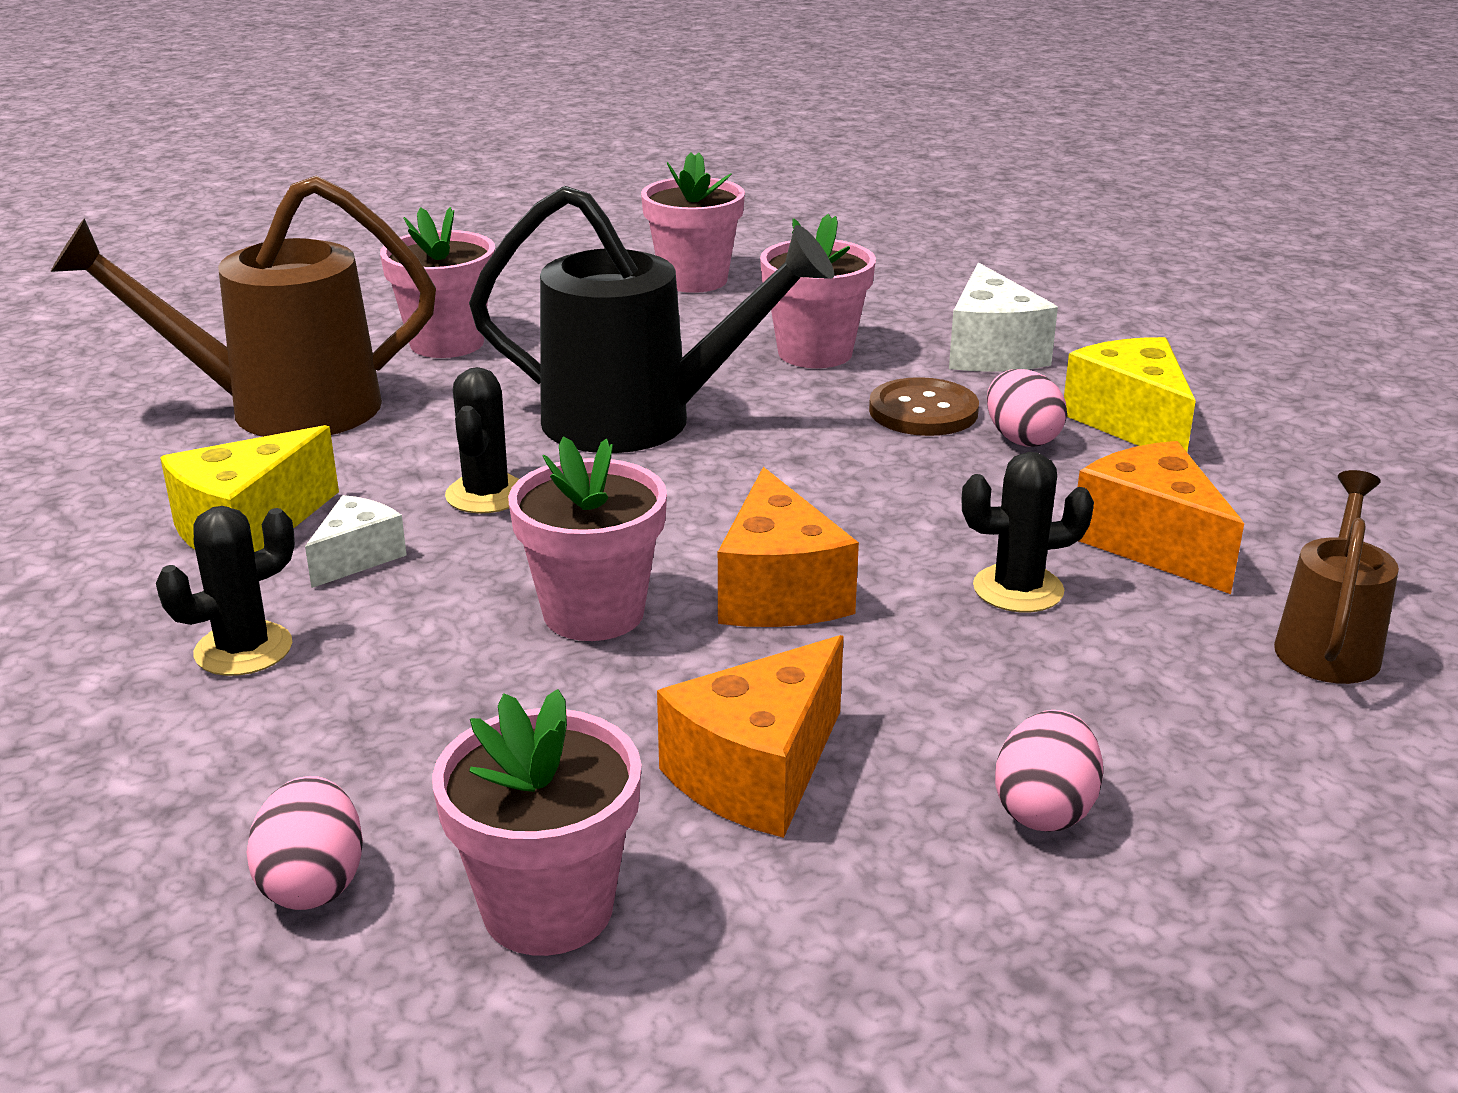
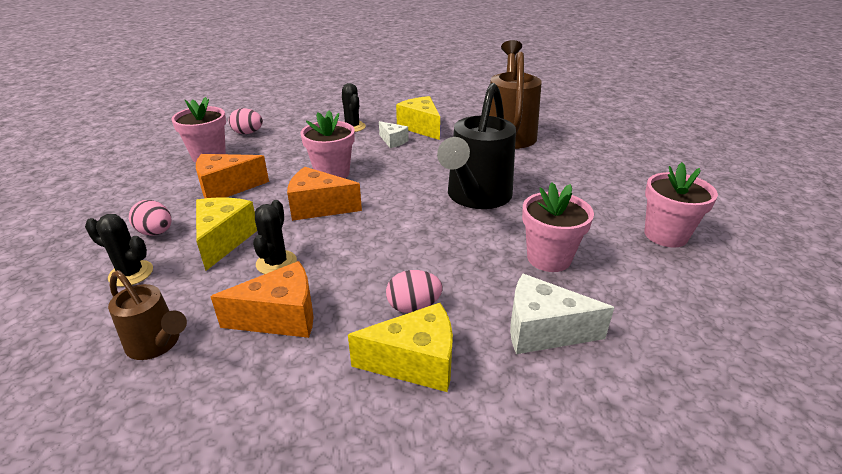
camera: 105 degrees right, 5 degrees up
(447, 343) = (570, 163): pink flower pot -> none
(486, 494) = (424, 162): black cactus -> black cactus (131, 273)
(757, 773) = (226, 188): orange cheese -> orange cheese turned 75 degrees counterclockwise
(923, 411) = (461, 279): brown button -> none
(995, 683) = (224, 240): none -> yellow cheese

